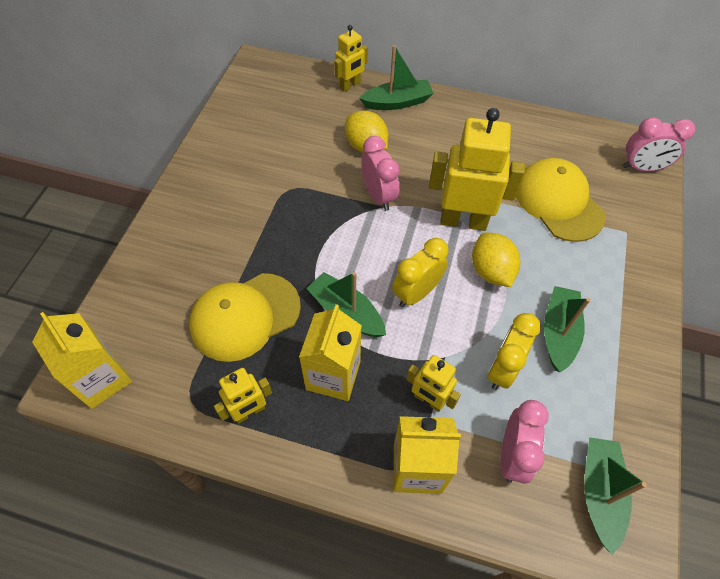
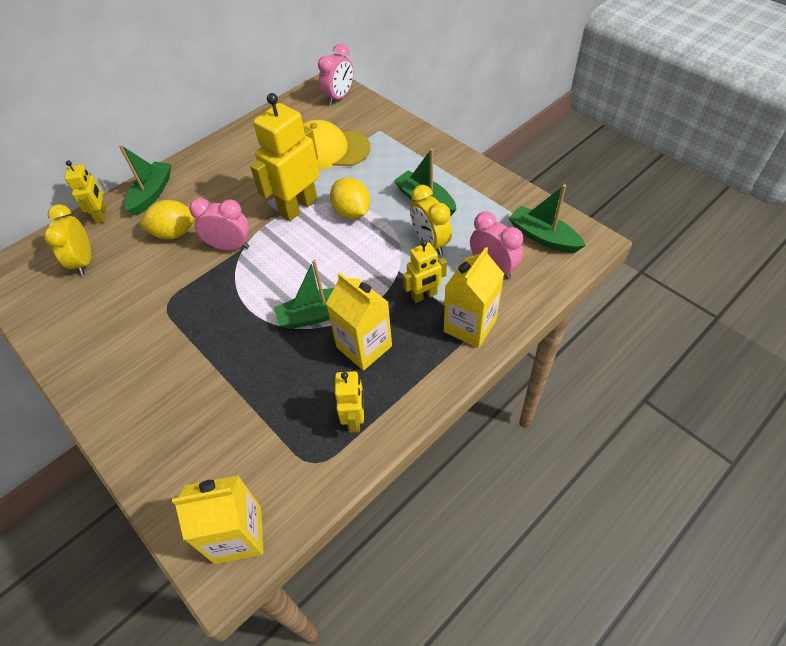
camera: 55 degrees left, 5 degrees down
(245, 316) = (265, 388): yellow cap -> none
(416, 293) = (335, 263): yellow clock -> yellow clock (84, 261)
(491, 271) = (352, 212): yellow lemon -> yellow lemon turned 45 degrees clockwise

